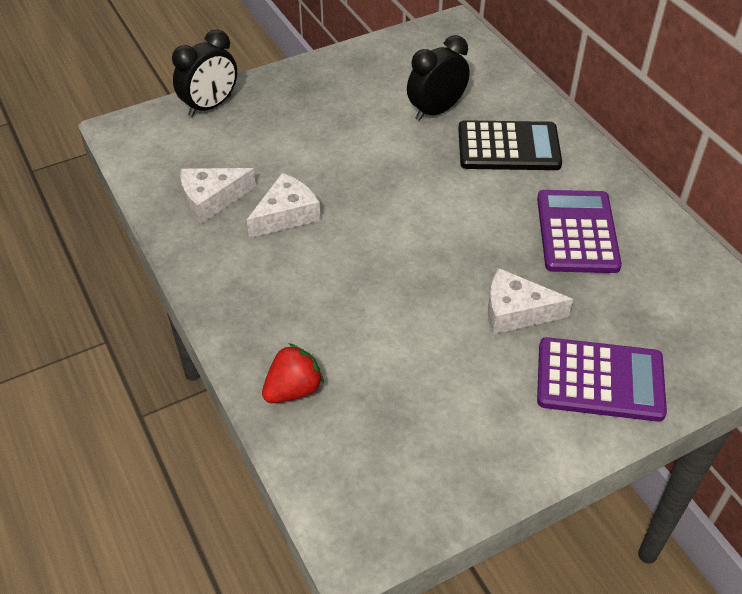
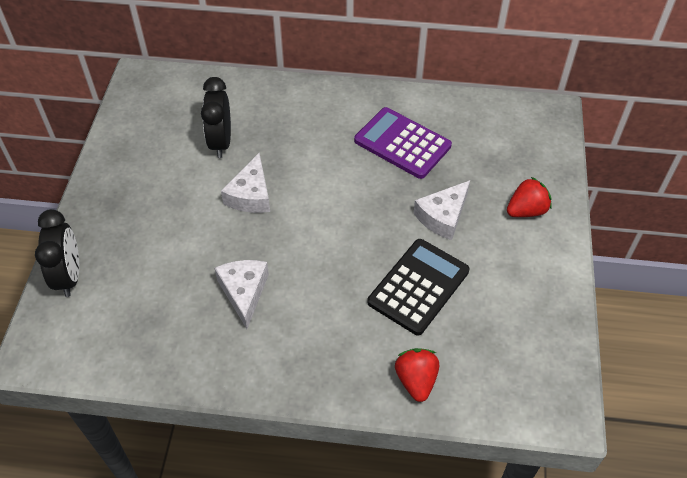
camera: 55 degrees left, 5 degrees up
(211, 199) = (182, 332): white cheese -> white cheese (251, 195)
(508, 147) = (295, 127): black calculator -> black calculator (418, 287)
(600, 380) = (526, 210): purple calculator -> red strawberry

